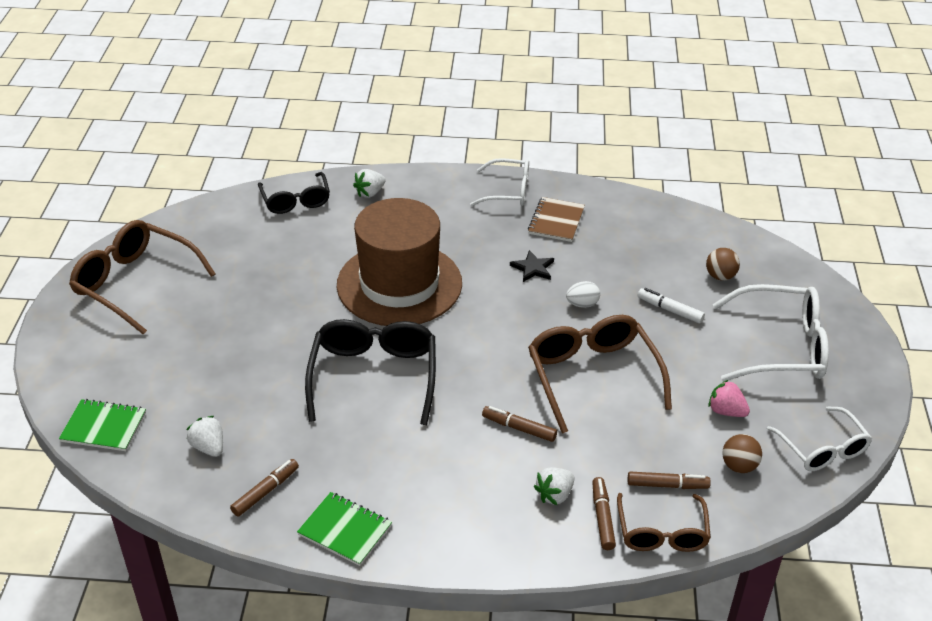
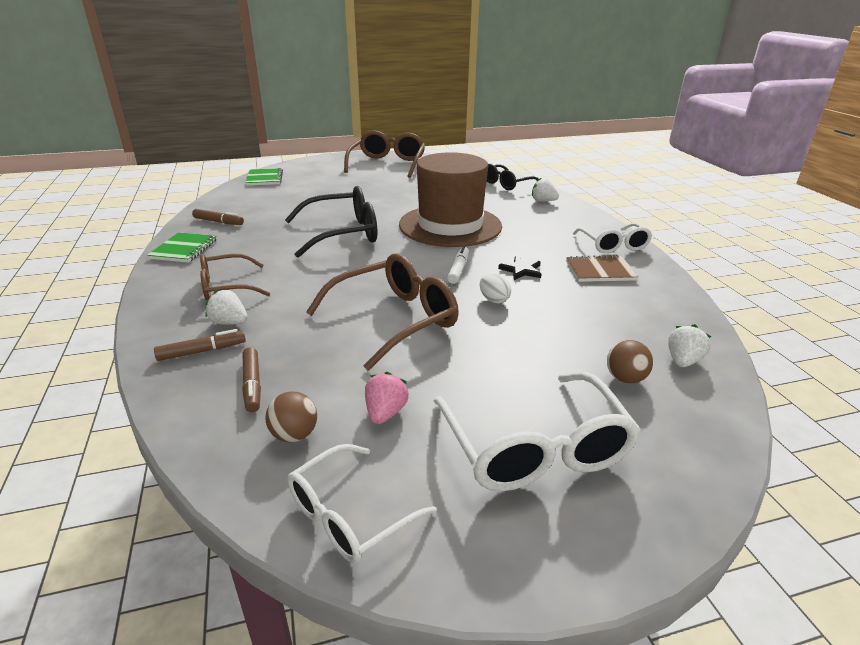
camera: 70 degrees right, 10 degrees down
(209, 447) = (255, 202): white strawberry -> white strawberry (683, 361)
(519, 428) = (308, 294): brown marker -> none
(662, 533) = (181, 390): brown glasses -> brown glasses (226, 287)
(670, 310) = (530, 350): white marker -> white marker (458, 269)

